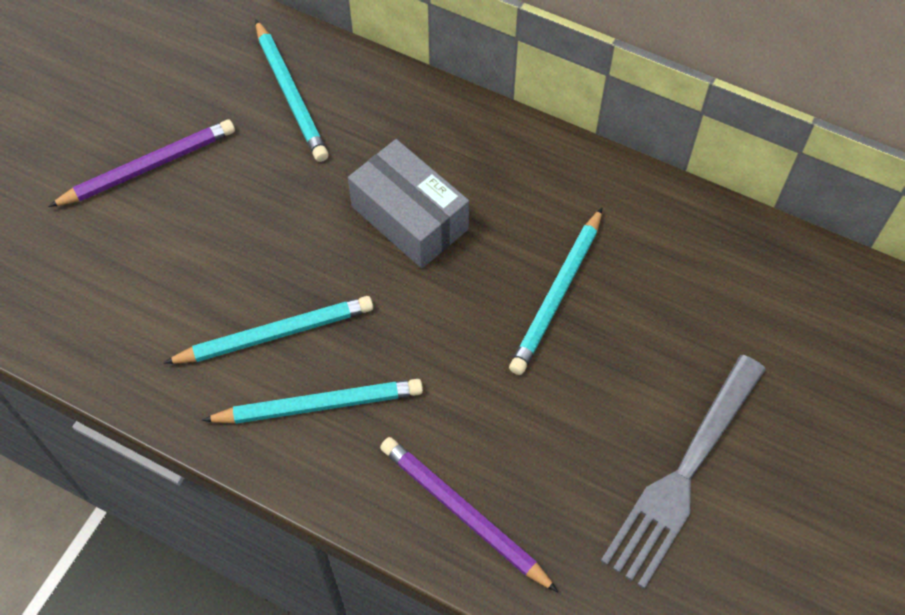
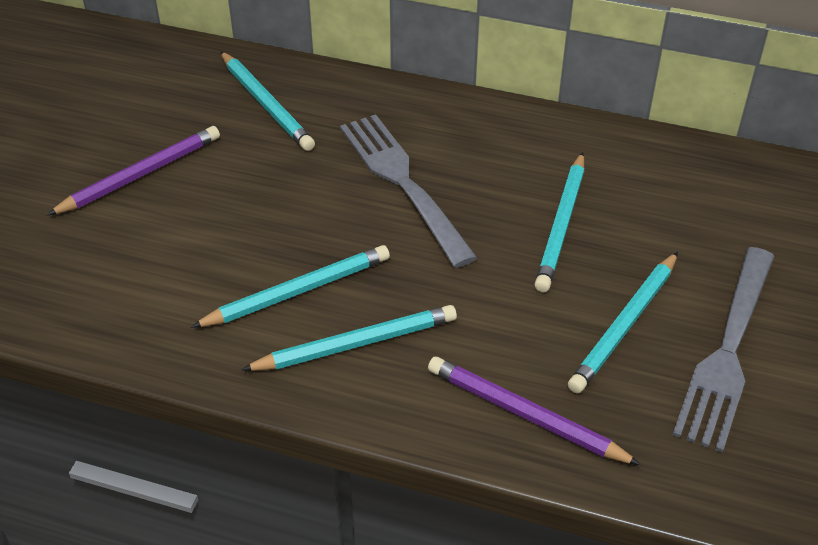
camera: 10 degrees left, 15 degrees down
(409, 218) = (404, 184): grey box -> grey fork
(588, 427) = (624, 326): none -> turquoise pencil

